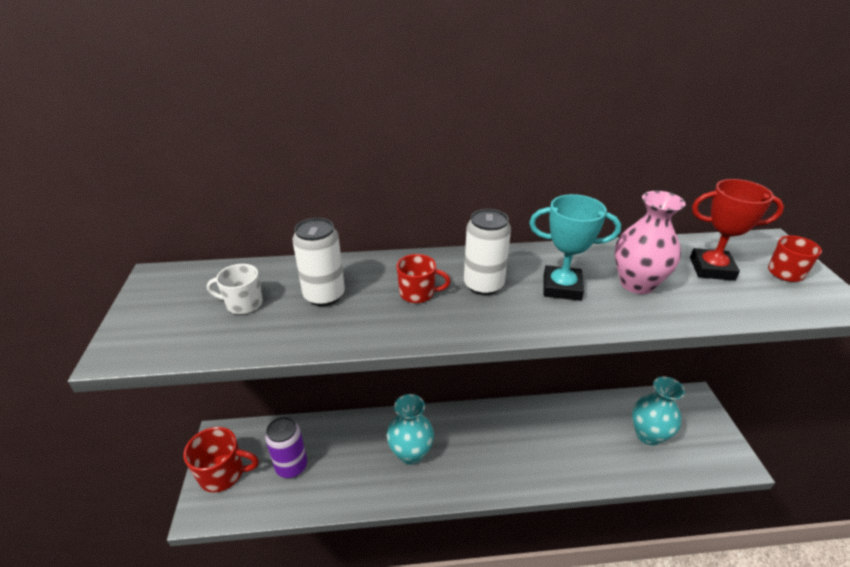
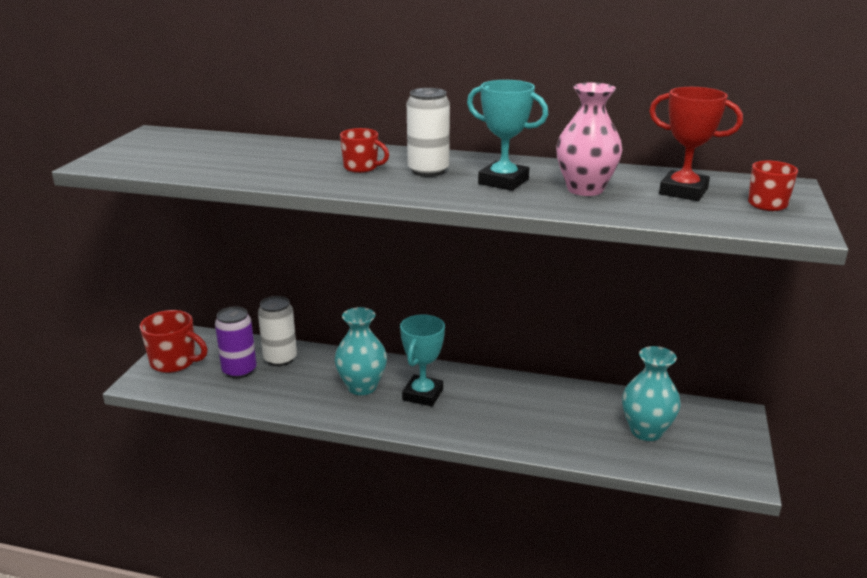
camera: 20 degrees right, 10 degrees down
(243, 304) = (208, 154): white mug -> none
(324, 295) = (279, 158): white can -> white can (280, 359)
(465, 447) = (423, 395): none -> turquoise trophy

